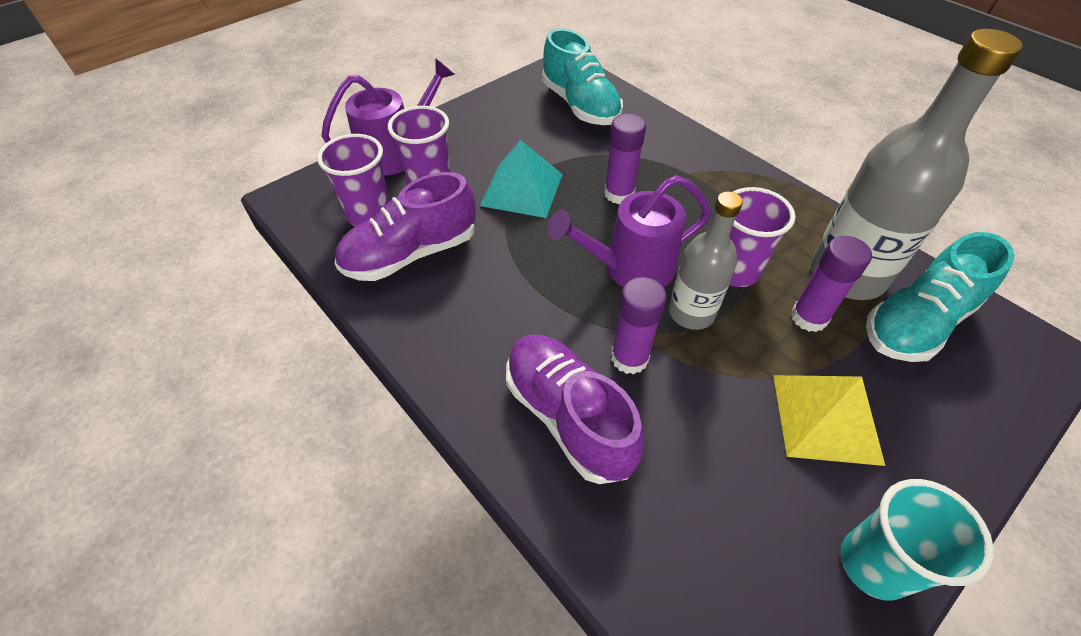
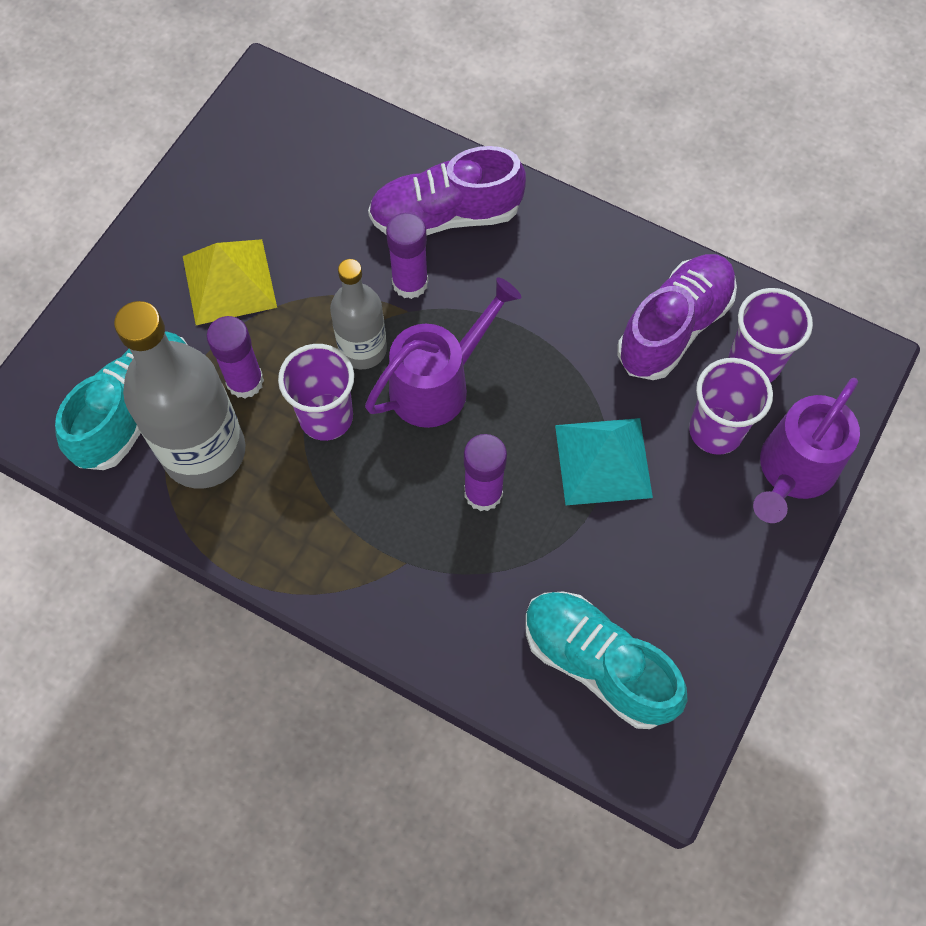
camera: 160 degrees right, 15 degrees up
(568, 417) = (446, 215): purple shoe -> purple shoe turned 135 degrees clockwise
(873, 564) = (197, 184): turquoise cup -> none

